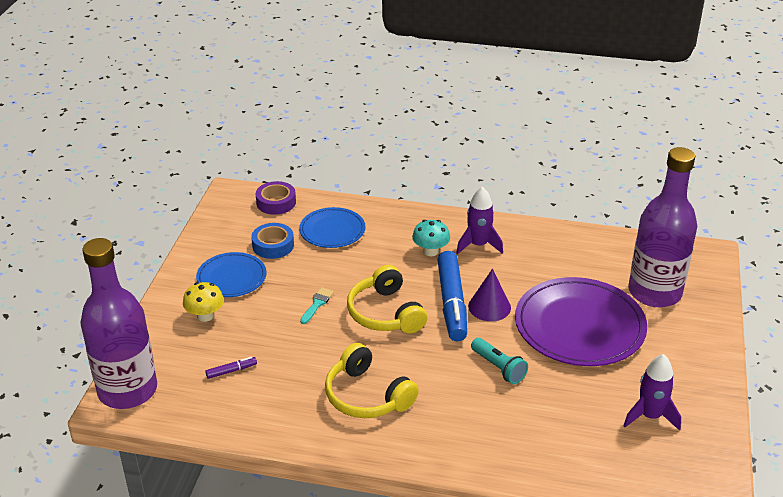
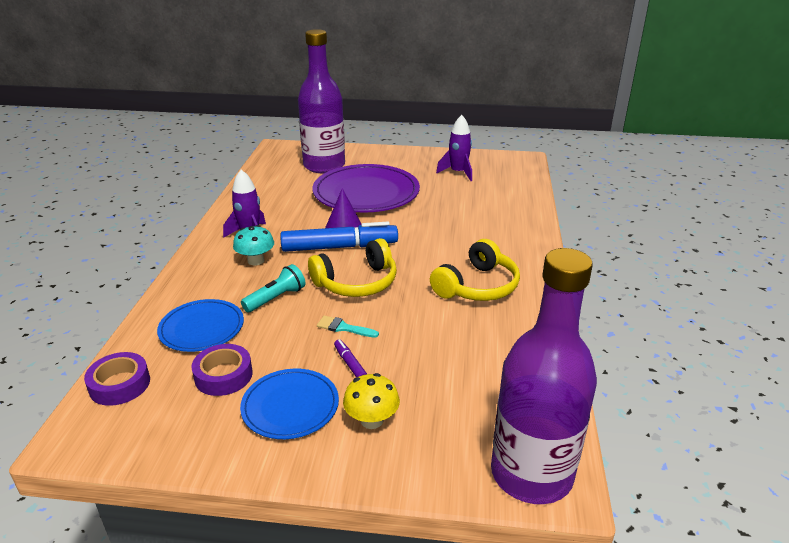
camera: 95 degrees left, 5 degrees down
(231, 371) = (468, 381): purple marker -> purple marker (350, 364)
(273, 245) = (223, 375): blue tape -> purple tape
(498, 368) = (423, 225): turquoise flashlight -> turquoise flashlight (276, 298)

